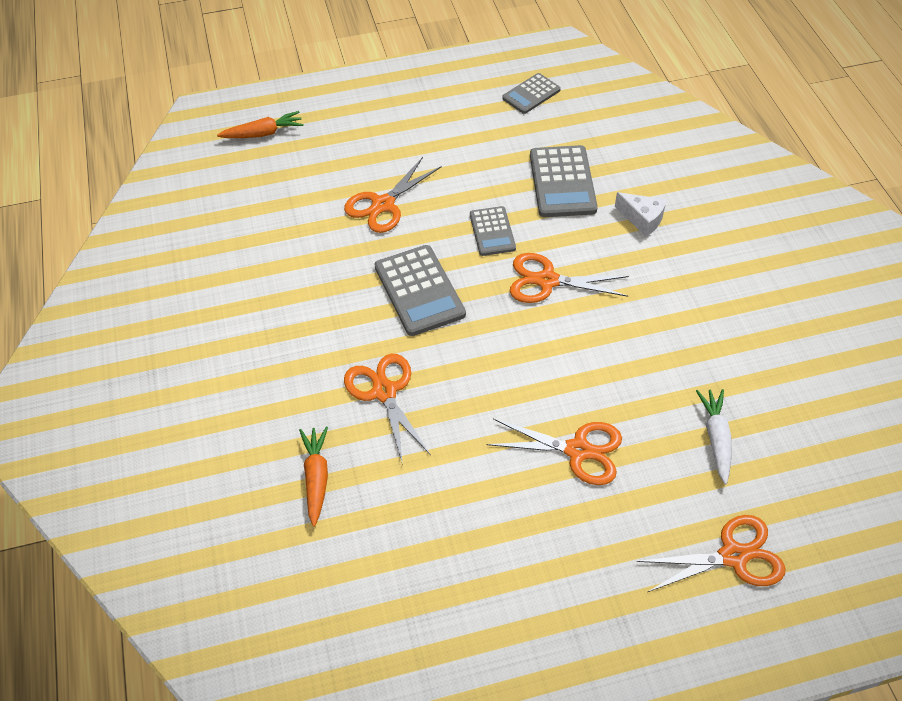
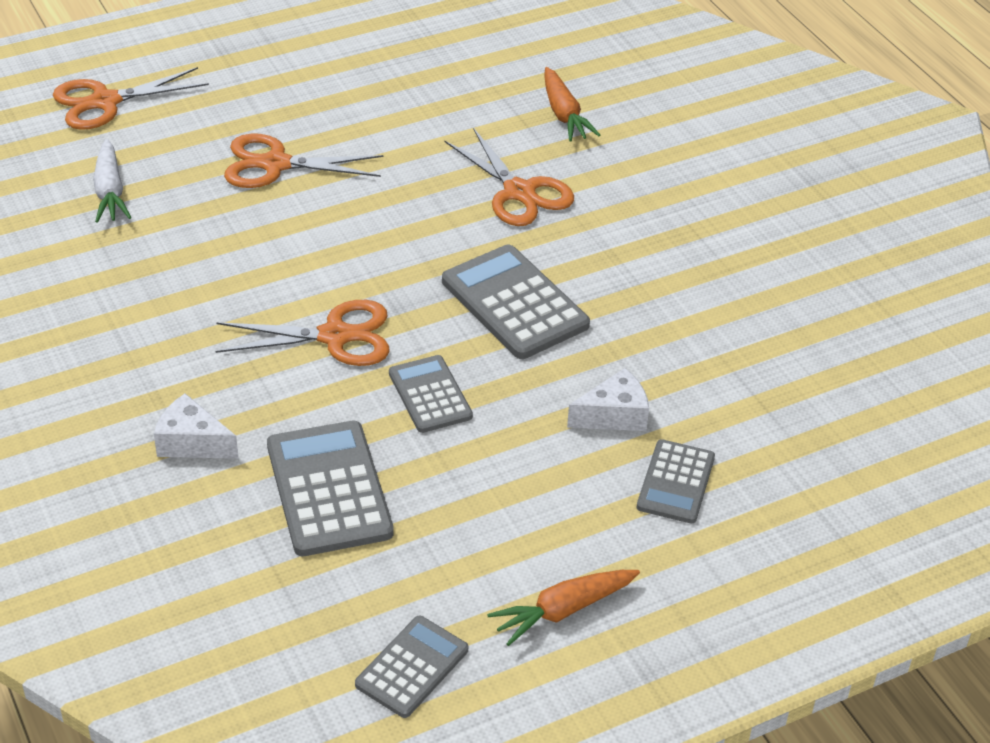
camera: 165 degrees right, 10 degrees down
(263, 133) = (877, 514): orange carrot -> orange carrot (562, 611)
(364, 162) = (676, 482): none -> grey calculator
(383, 205) = (614, 415): orange scissors -> white cheese

